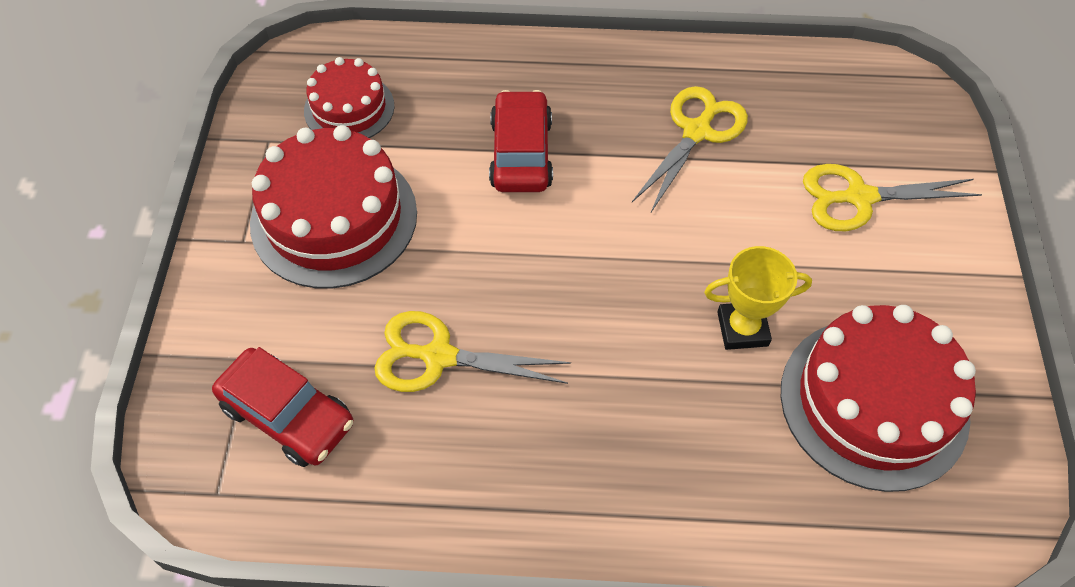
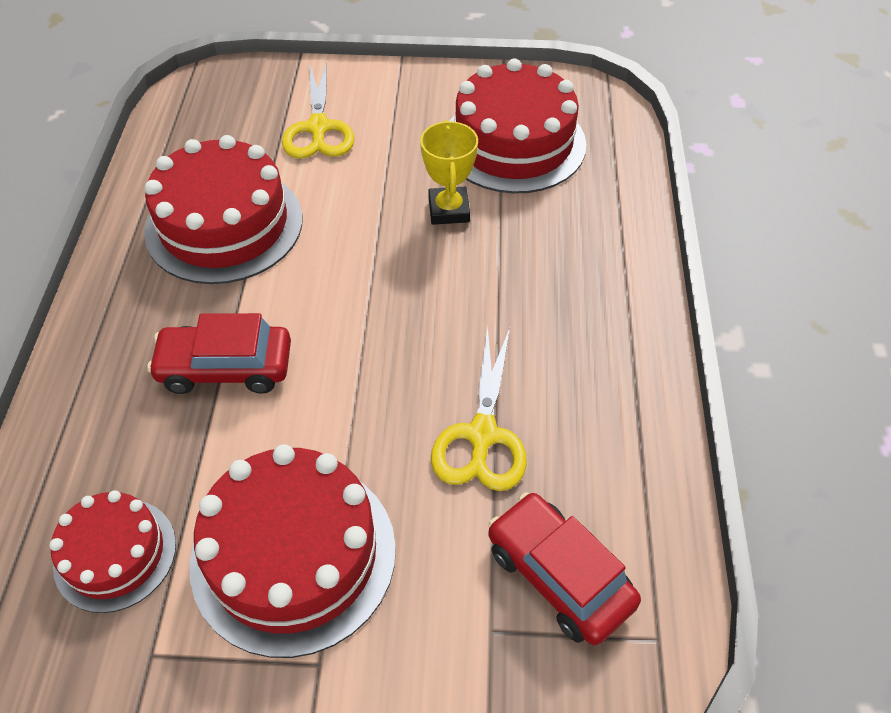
camera: 90 degrees left, 5 degrees down
(288, 415) = (559, 575): red car -> red car turned 75 degrees counterclockwise
(697, 132) = (224, 225): yellow scissors -> red cake

